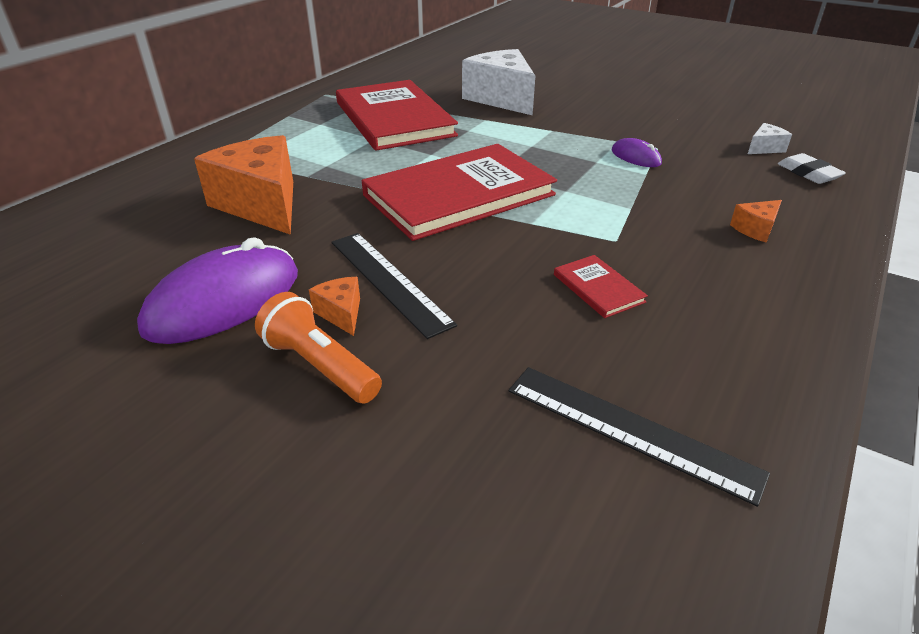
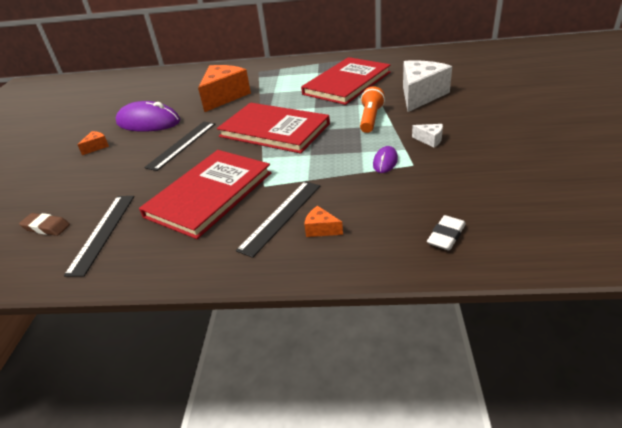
camera: 65 degrees right, 0 degrees up
(319, 366) = (117, 155): orange flashlight -> orange flashlight (370, 119)
(341, 313) = (152, 145): orange cheese -> orange cheese (96, 147)
(542, 524) = (46, 227): none -> brown eraser
(598, 288) = (209, 194): red book -> red book, size x2.47
(707, 247) = (281, 216): none -> black ruler
(764, 148) = (472, 207): white cheese -> white cheese (430, 140)

